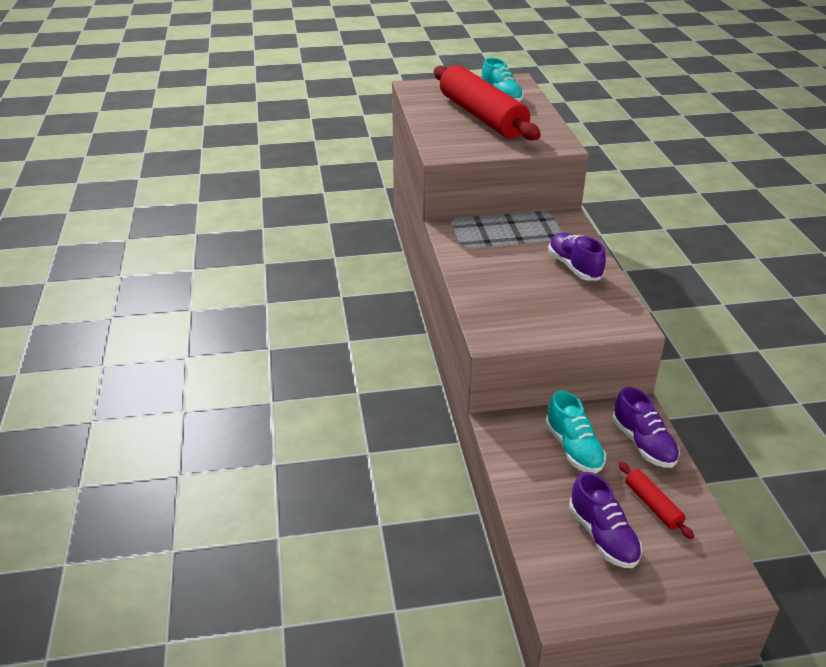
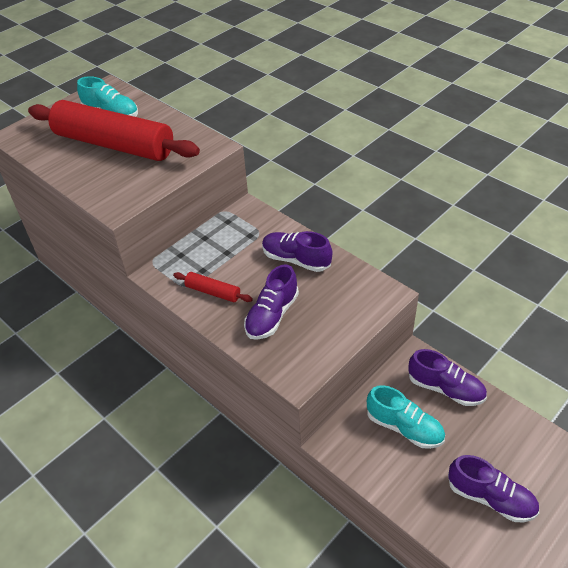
camera: 35 degrees left, 10 degrees up
(513, 292) = (272, 315): none -> purple shoe
(653, 505) = (497, 442): red rolling pin -> red rolling pin (213, 292)

